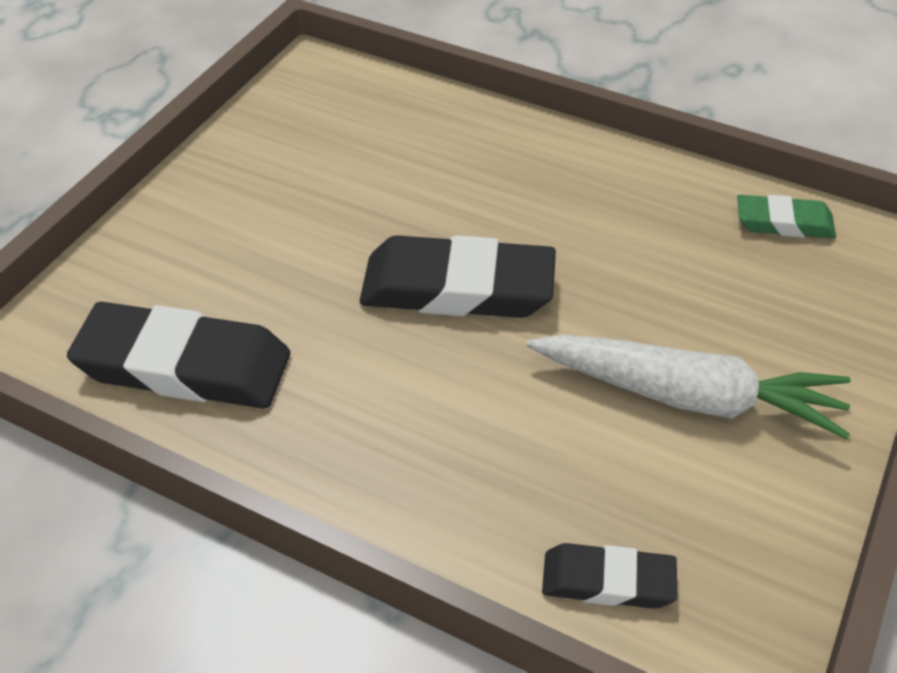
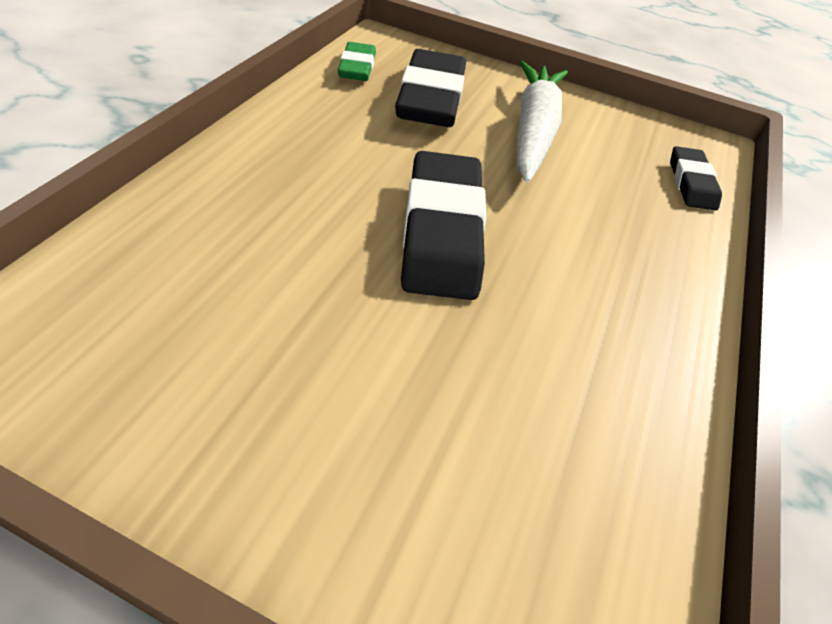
camera: 100 degrees left, 0 degrees up
(184, 365) = (597, 459): black eraser -> black eraser (431, 98)

